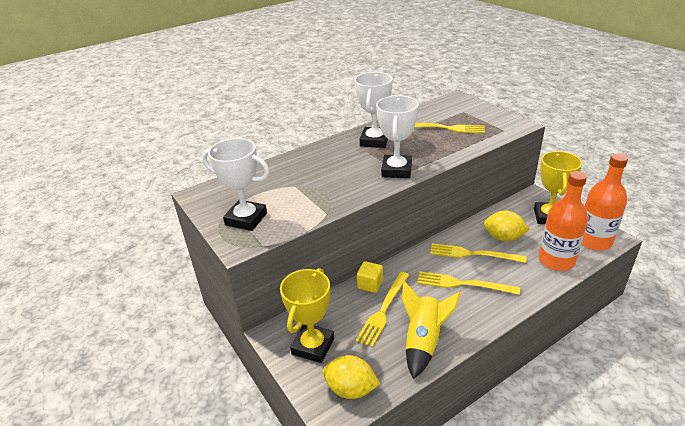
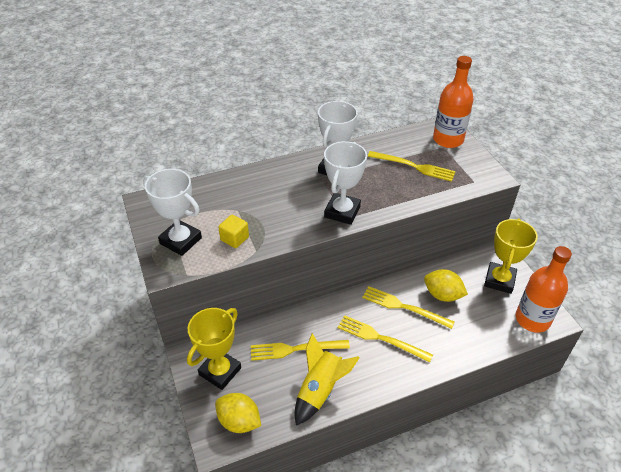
camera: 10 degrees right, 10 degrees up
(370, 284) = (293, 319): yellow cube -> yellow cube (234, 239)
(383, 310) = (295, 349): yellow fork -> yellow fork turned 45 degrees clockwise
(556, 260) = (483, 333): orange bottle -> orange bottle (448, 140)

